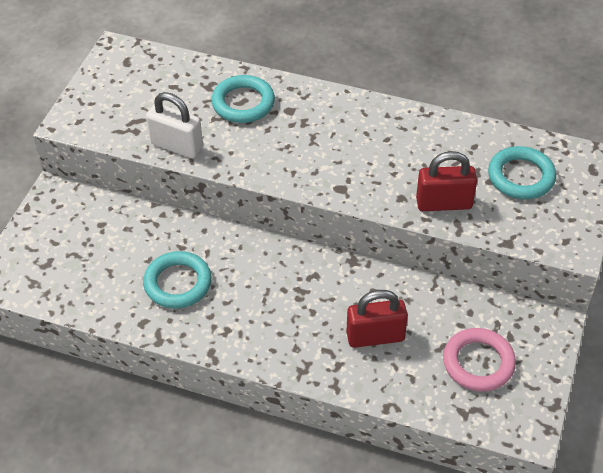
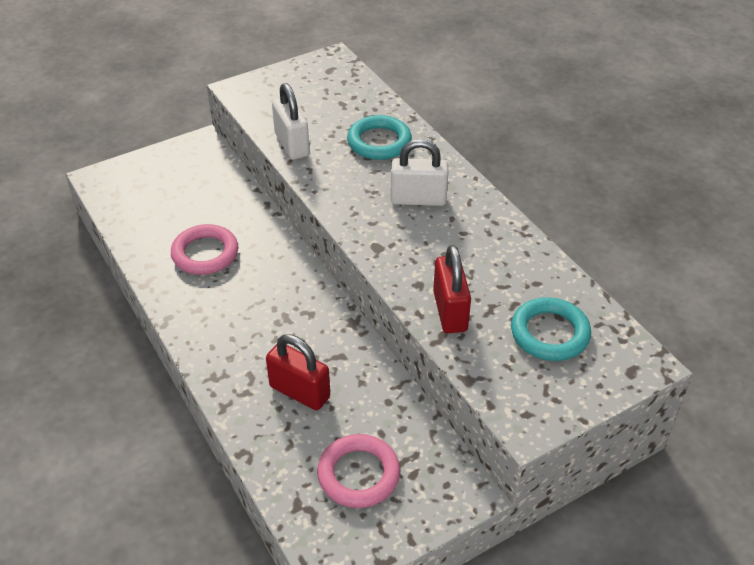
camera: 40 degrees right, 5 degrees down
(178, 283) = (205, 253): turquoise ring -> pink ring
(326, 133) = (418, 199): none -> white padlock
(444, 203) = (450, 311): red padlock -> red padlock turned 45 degrees clockwise

